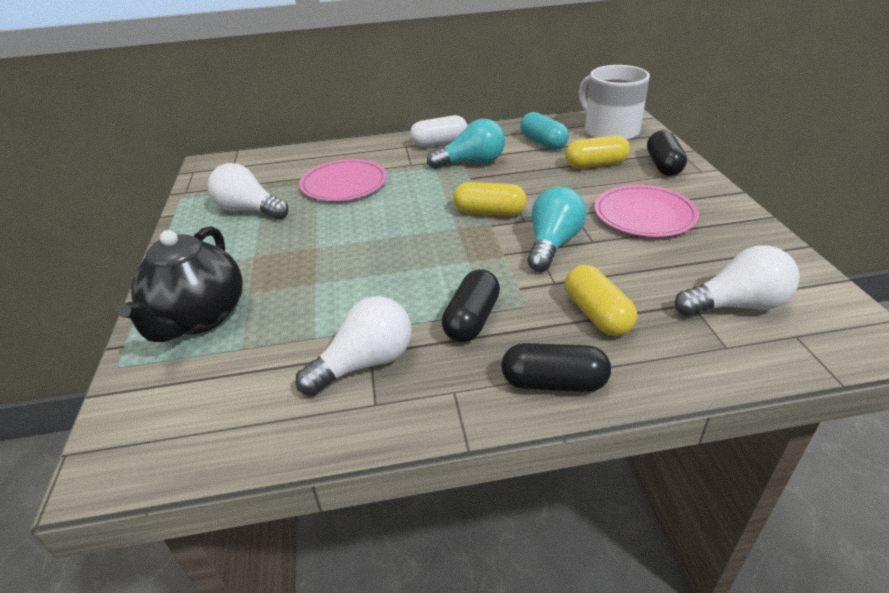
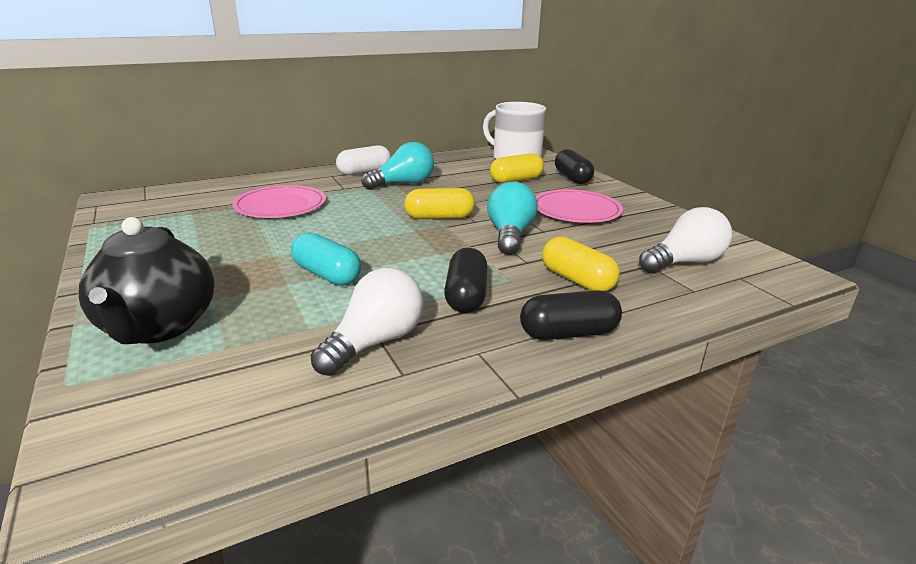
camera: 20 degrees left, 10 degrees down
(249, 210) = (180, 232): white light bulb -> none
(543, 142) = (462, 168): turquoise capsule -> turquoise capsule (327, 275)

